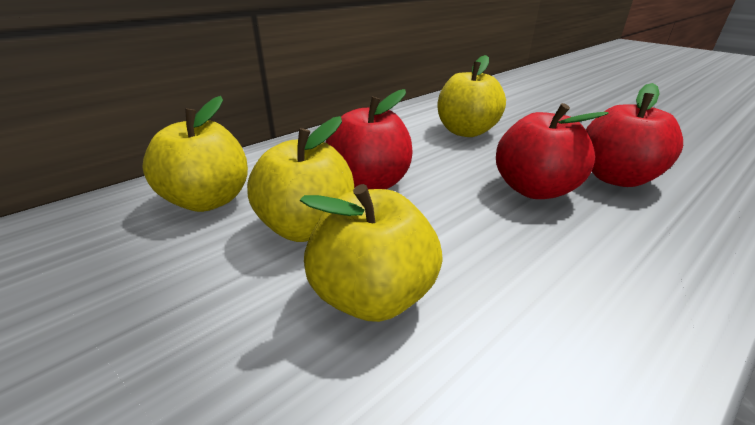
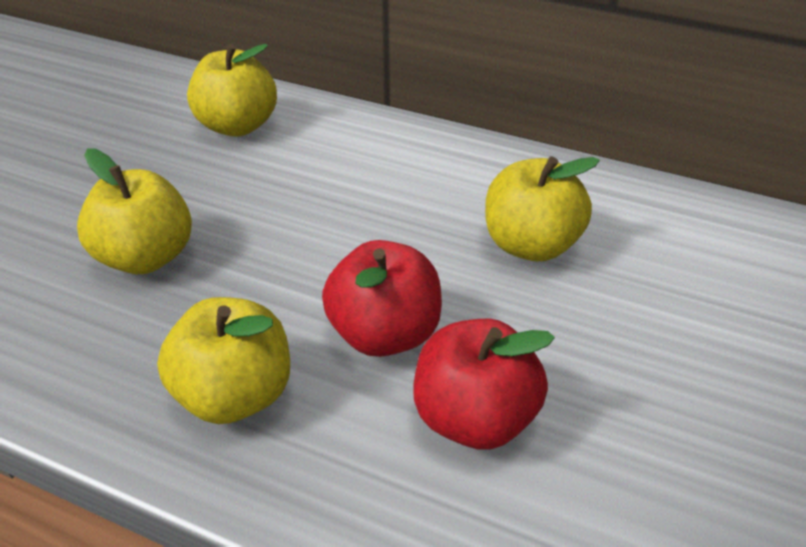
camera: 65 degrees right, 10 degrees up
(308, 227) = (222, 193): yellow apple -> yellow apple (235, 394)
(370, 183) = (323, 203): red apple -> none

